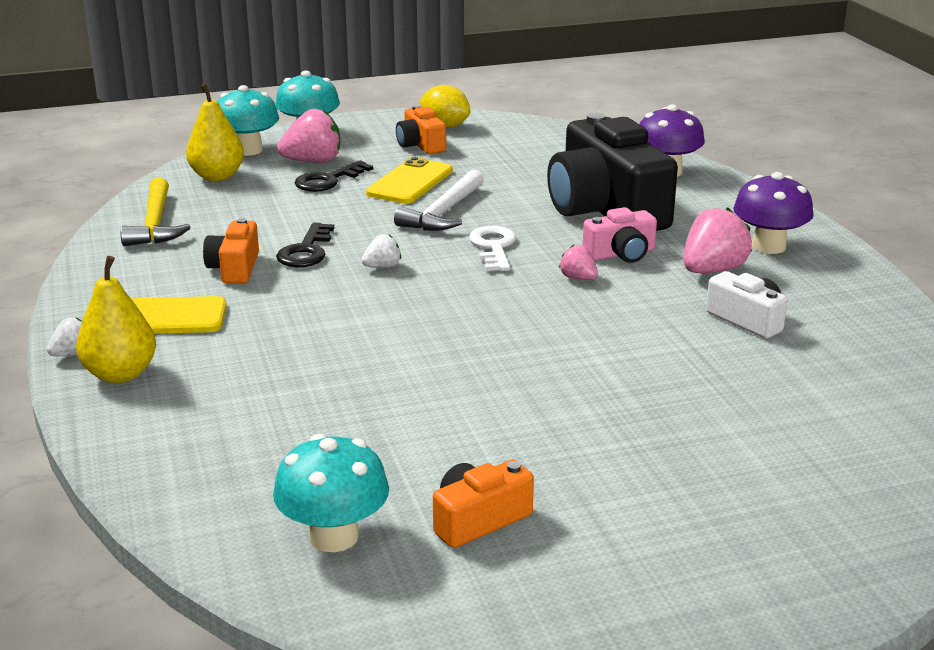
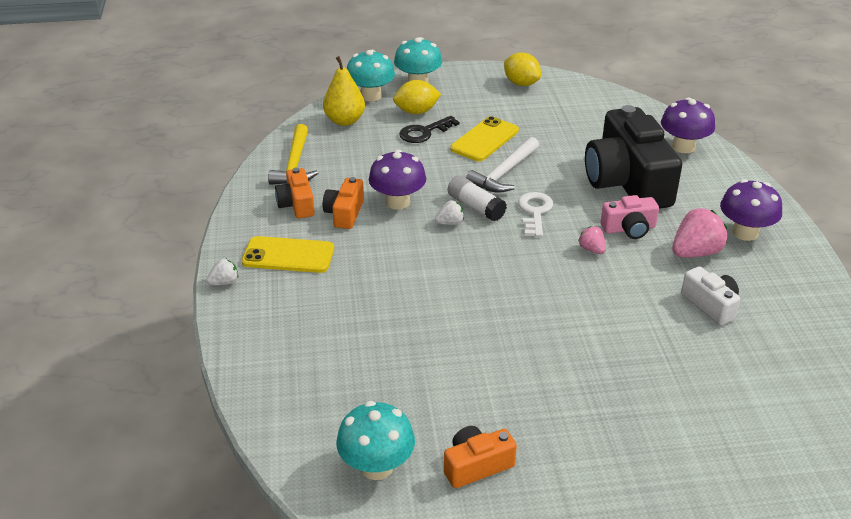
camera: 10 degrees right, 10 degrees up
(120, 374) = (254, 305): yellow pear -> none
(306, 251) = (397, 202): black key -> purple mushroom
(313, 161) = (416, 112): pink strawberry -> yellow lemon
(413, 248) = (476, 207): none -> white glue stick
(420, 145) = (499, 101): orange camera -> orange camera (296, 204)

